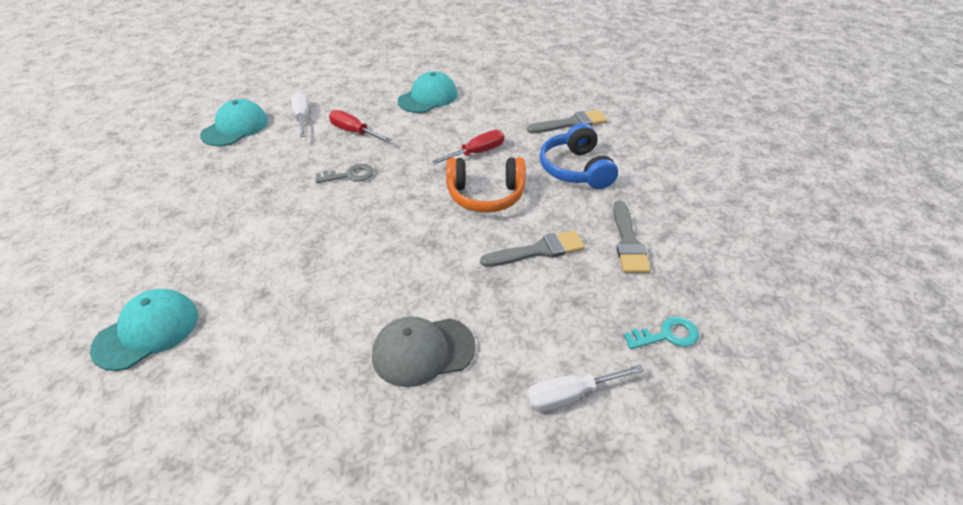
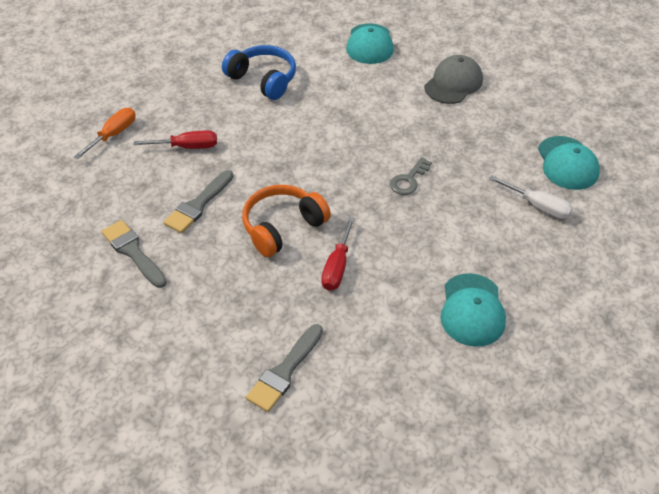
camera: 140 degrees right, 5 degrees up
(354, 132) = (471, 220): red screwdriver -> red screwdriver (187, 147)
(423, 351) = (214, 111): grey cap -> grey cap (453, 83)
(569, 395) = (113, 135): white screwdriver -> orange screwdriver
(576, 169) = (229, 304): blue headphones -> blue headphones (263, 80)
(667, 335) = (69, 196): turquoise key -> none

